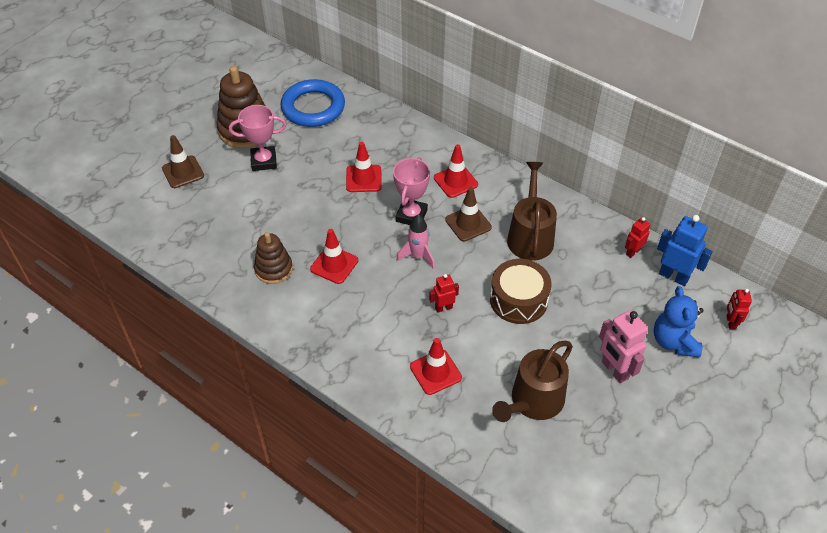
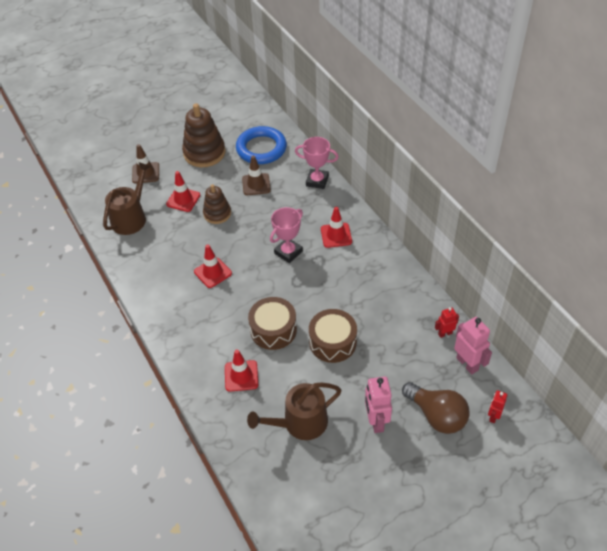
camera: 25 degrees right, 0 degrees up
(264, 161) = (204, 180): pink trophy -> pink trophy (317, 181)
(273, 269) = (169, 262): brown stacking toy -> brown stacking toy (217, 213)
(363, 179) = (268, 214): red traffic cone -> red traffic cone (183, 199)
(418, 256) = (276, 285): pink rocket -> none
(443, 307) = (273, 330): red robot -> brown drum
(468, 223) = (327, 271): brown traffic cone -> brown traffic cone (256, 184)
(530, 236) = (369, 296): brown watering can -> brown watering can (131, 217)
(673, 276) = (467, 364): blue robot -> pink robot
(674, 341) = (437, 415): blue teddy bear -> brown light bulb

